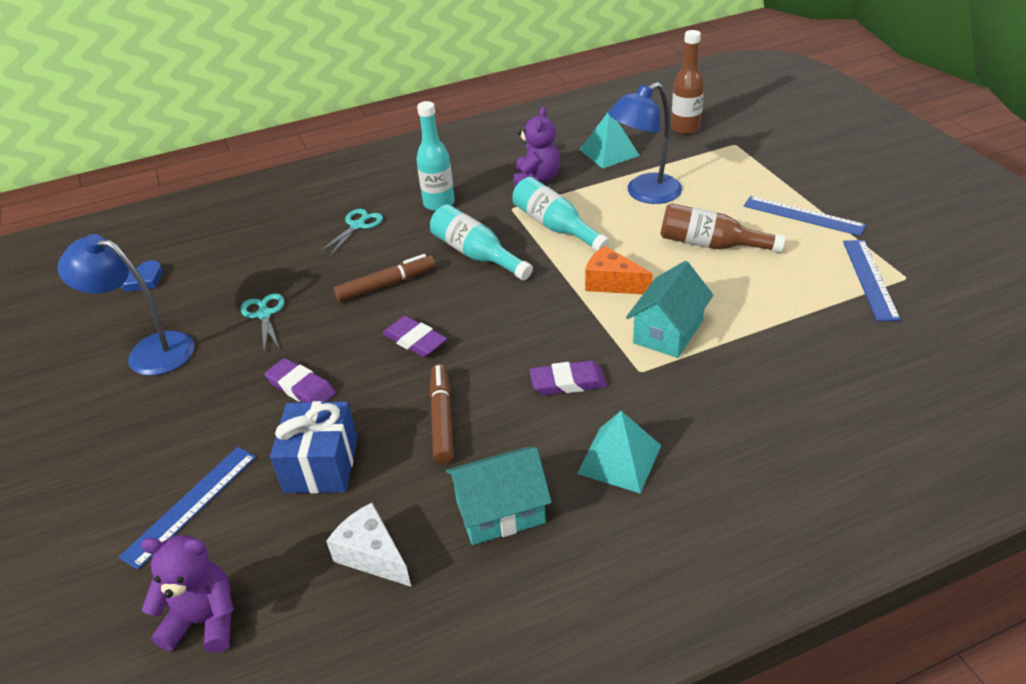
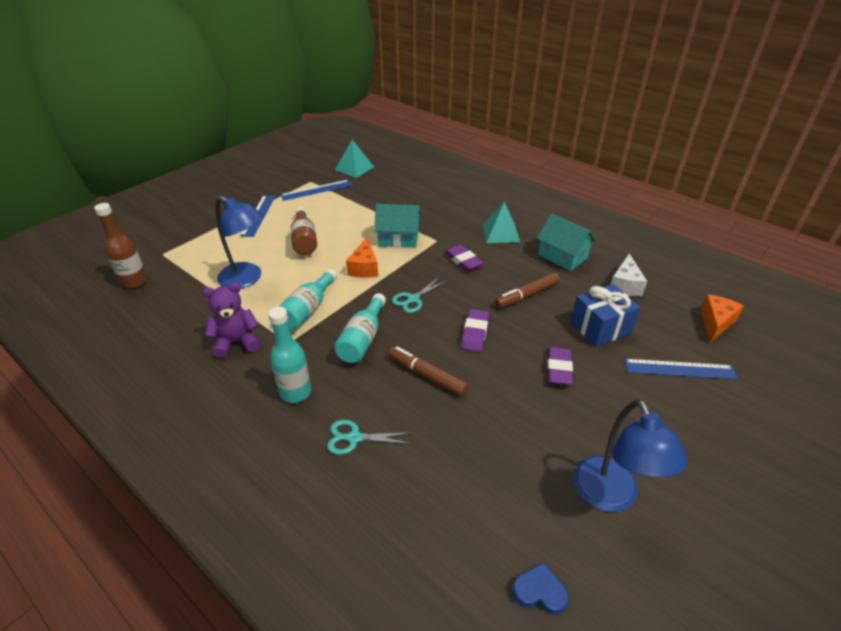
camera: 120 degrees left, 0 degrees up
(204, 621) = (715, 323): purple teddy bear -> orange cheese
(264, 314) = (510, 437): turquoise scissors -> turquoise scissors (413, 299)
(609, 152) = (181, 313): turquoise pyramid -> turquoise pyramid (354, 168)

